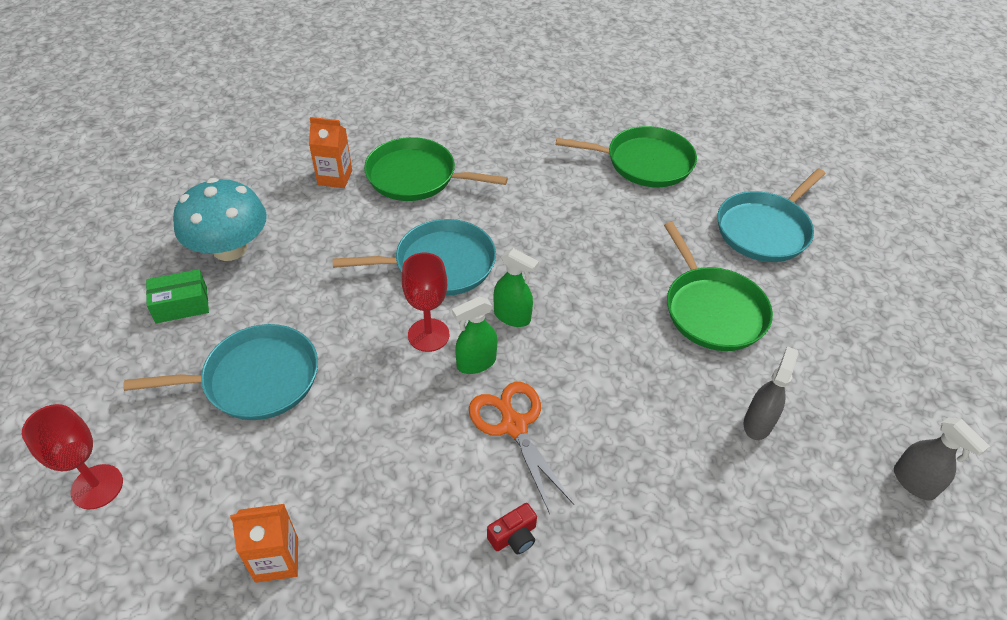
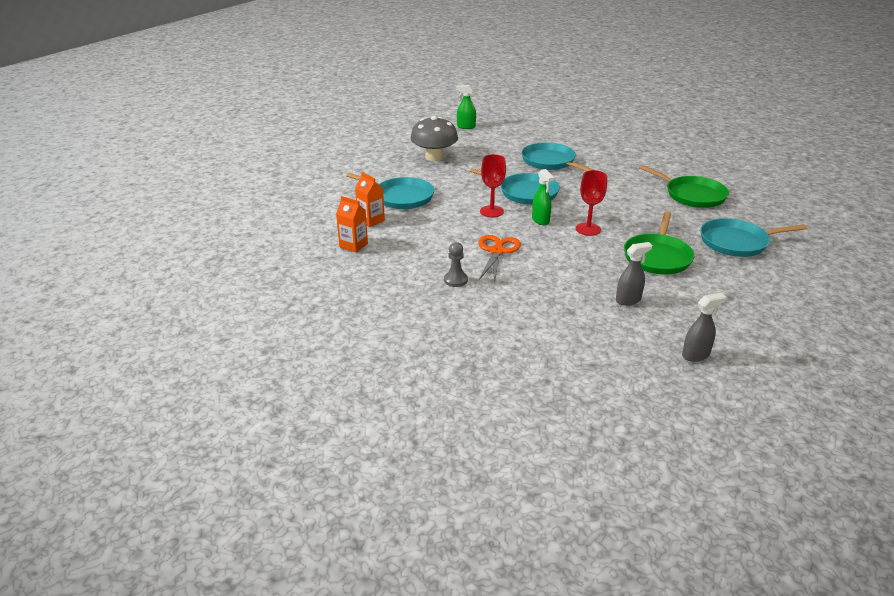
camera: 40 degrees right, 15 degrees down
(97, 486) = (312, 202): red goblet -> red goblet (588, 229)
(181, 305) = (395, 166): green box -> none
(230, 248) = (434, 157): turquoise mushroom -> grey mushroom
(335, 177) = (508, 150): orange carton -> orange carton (371, 220)
(416, 177) = (550, 162): green pan -> turquoise pan
(476, 363) = (503, 227): green spray bottle -> green spray bottle (466, 127)
(514, 536) = (455, 280): red camera -> grey pawn
(914, 482) = (696, 355): grey spray bottle -> grey spray bottle turned 120 degrees counterclockwise

